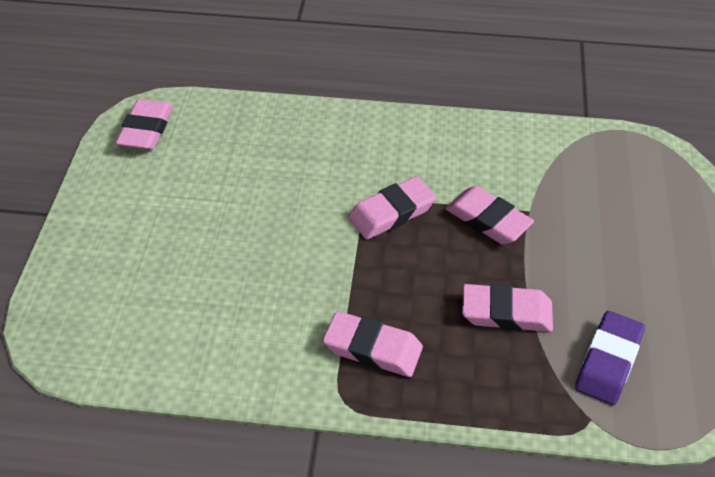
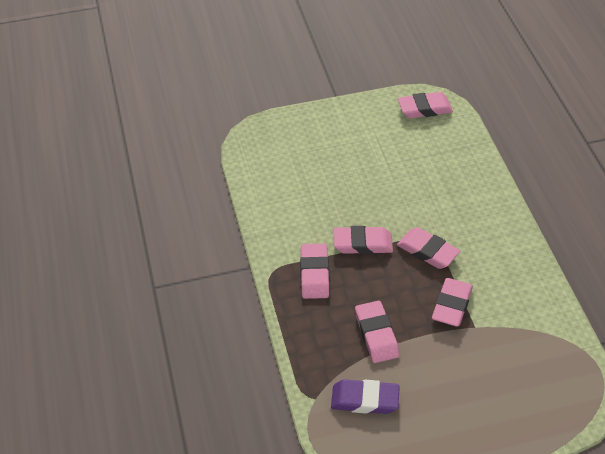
camera: 70 degrees right, 0 degrees up
(345, 275) = (362, 243): none -> pink eraser

